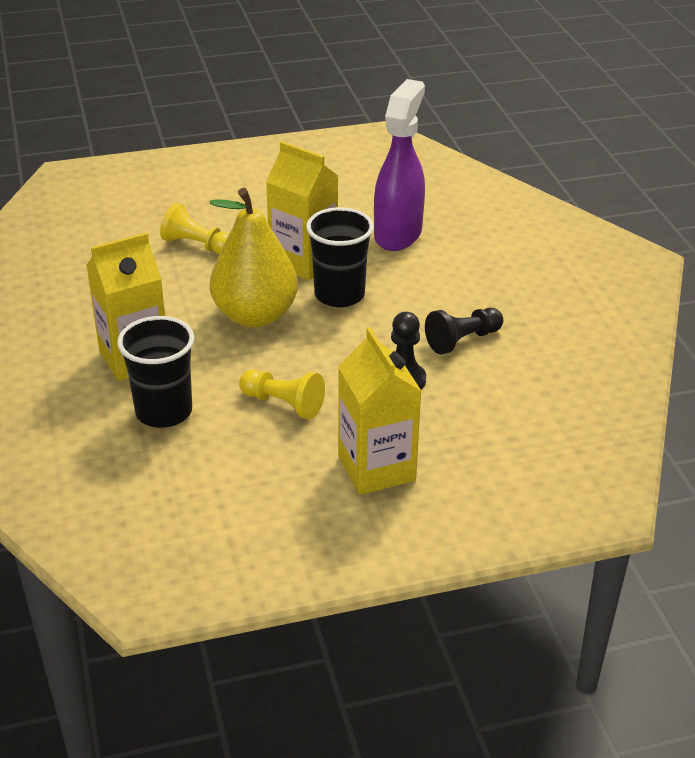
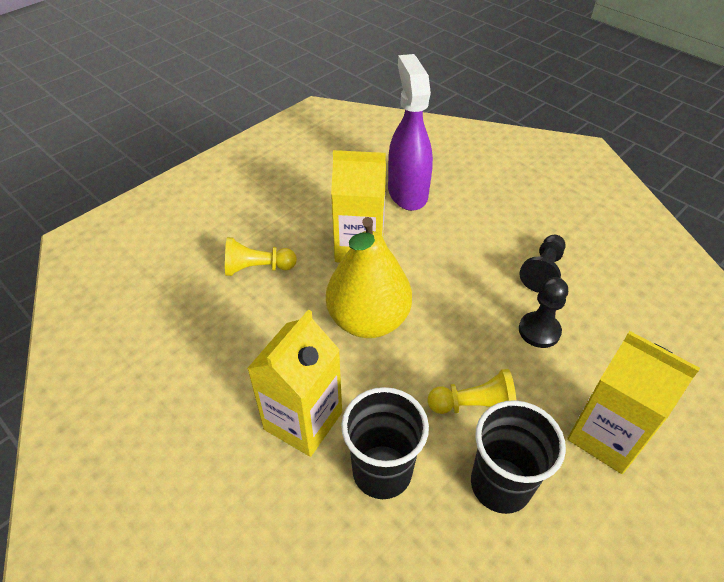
camera: 30 degrees left, 10 degrees up
(339, 295) = (416, 268): black cup -> black cup (500, 485)

